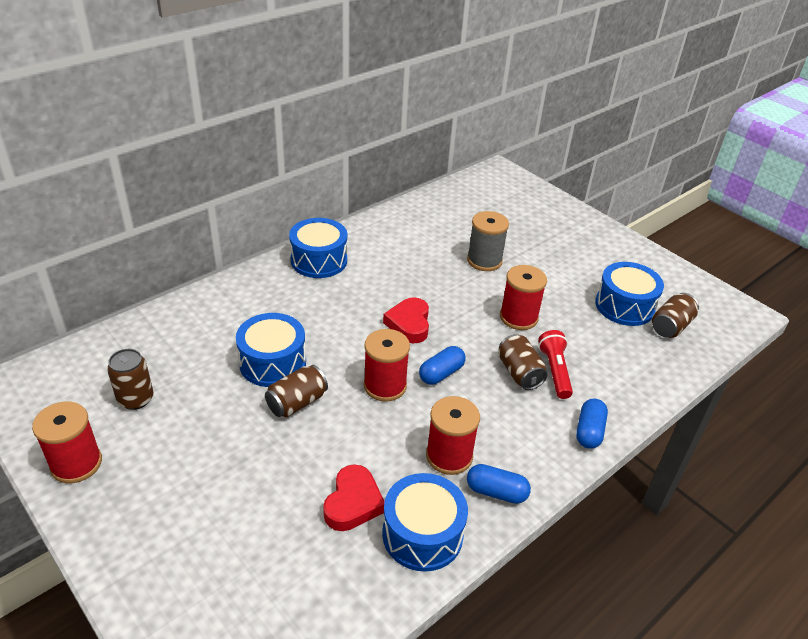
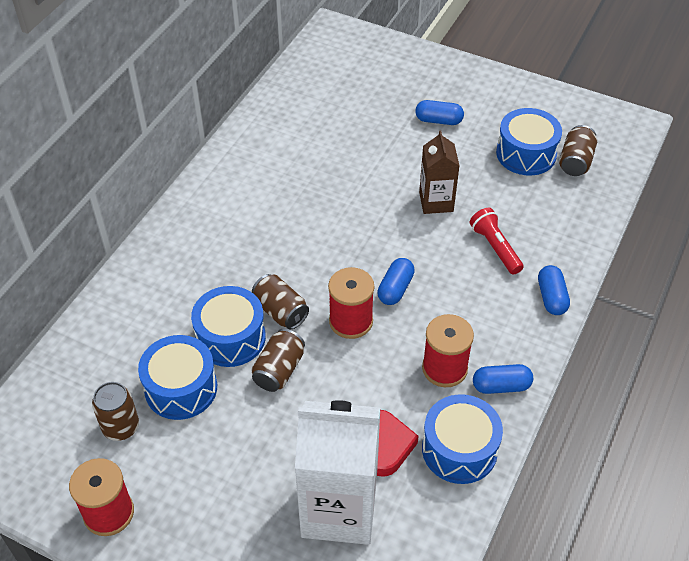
camera: 20 degrees left, 10 degrees up
(274, 543) = (339, 509): none -> white carton
(319, 260) = (207, 205): blue drum -> blue drum (181, 388)
(409, 324) = (337, 247): red heart -> none
(484, 261) = (372, 148): grey spool -> none
(518, 317) = (436, 202): red spool -> brown carton
(519, 373) = (465, 261): brown can -> brown can (280, 311)
(555, 258) = (438, 120): none -> blue capsule

